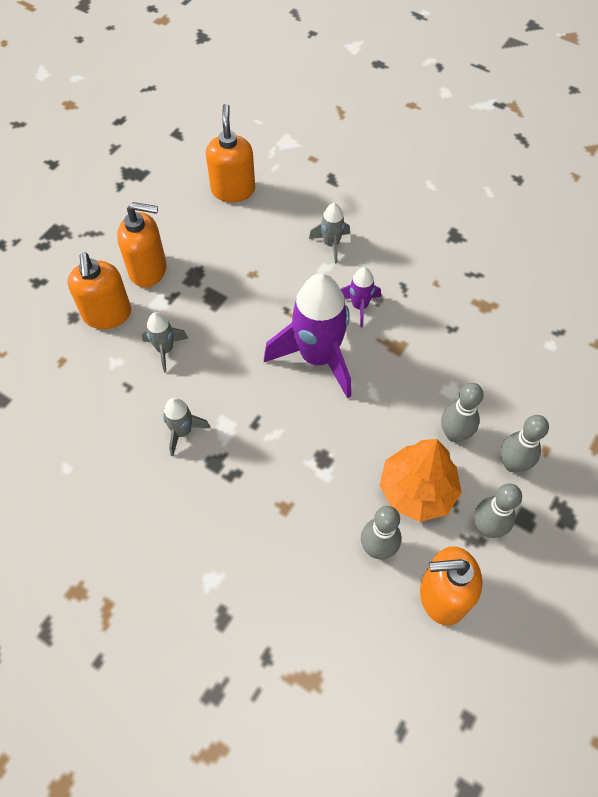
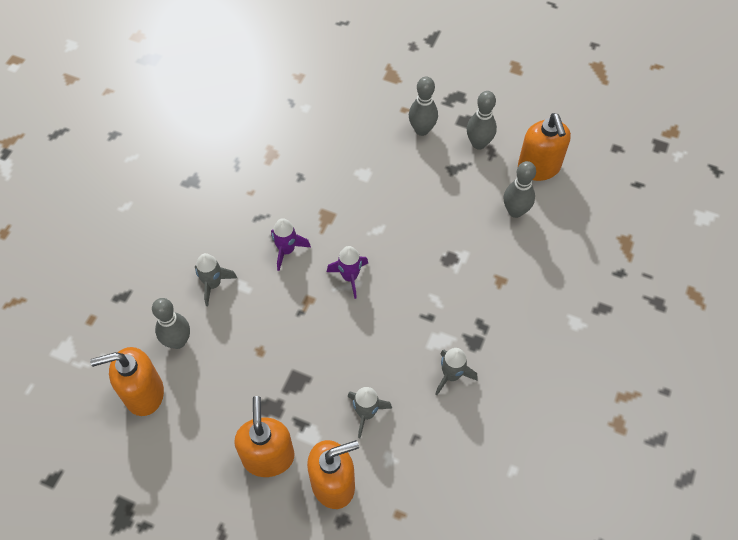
camera: 100 degrees left, 0 degrees up
(317, 357) = (350, 277): purple rocket -> purple rocket, size x0.48
(417, 490) = (460, 190): orange tree -> none
(454, 434) = (404, 168): grey bowling pin -> grey bowling pin (178, 341)

